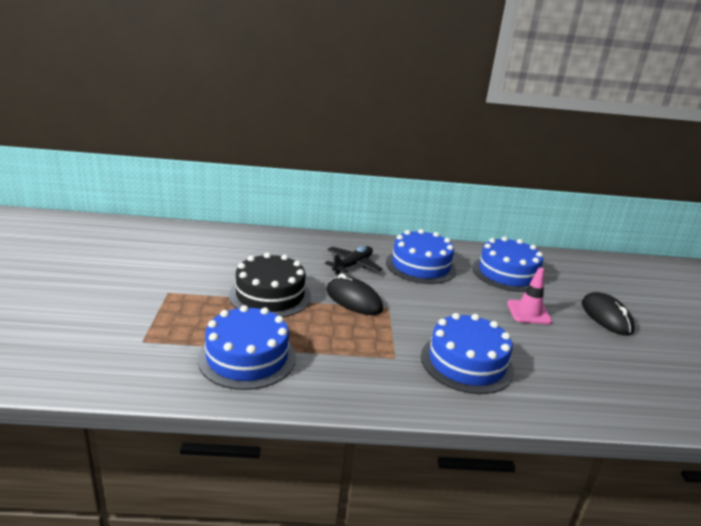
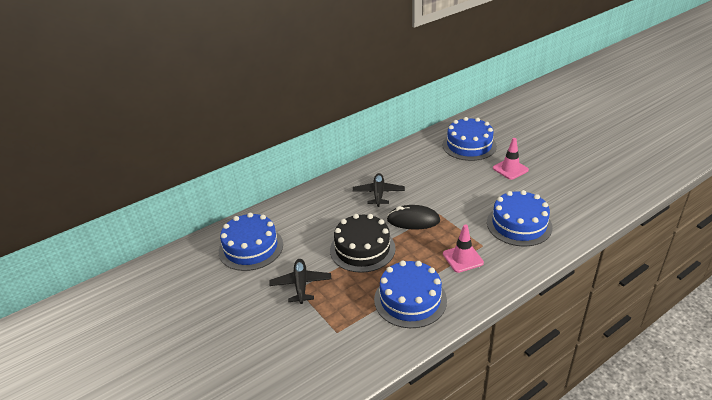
camera: 30 degrees left, 10 degrees up
(175, 291) = (301, 285): none -> black plane
(355, 356) = (463, 258): none -> pink traffic cone
(420, 266) = (417, 169): blue cake -> blue cake (251, 248)
(606, 317) = (548, 148): black mouse -> none

